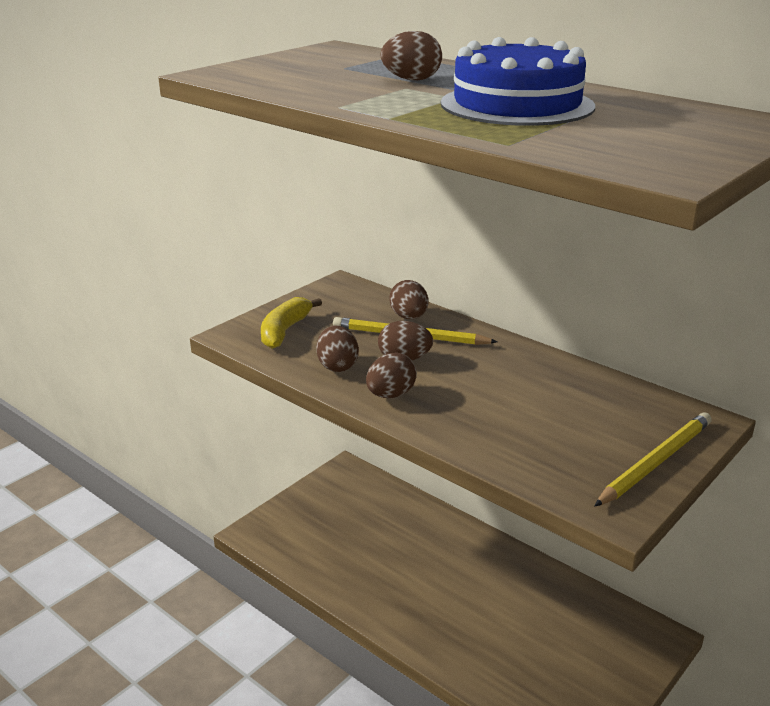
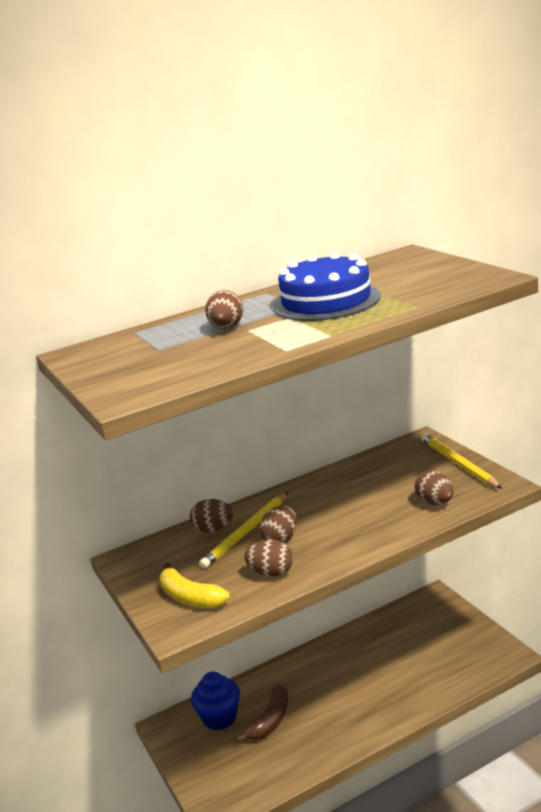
camera: 65 degrees left, 5 degrees down
(369, 501) = (220, 717): none -> blue cupcake
(377, 538) = (270, 720): none -> brown banana
(390, 395) = (331, 551): brown egg -> brown egg (435, 502)

